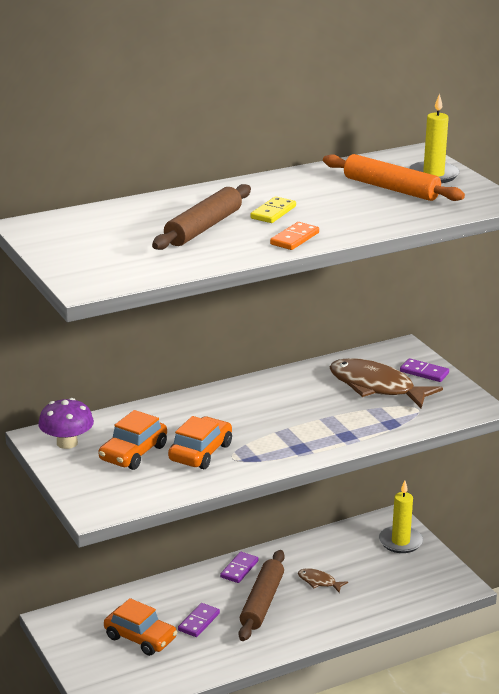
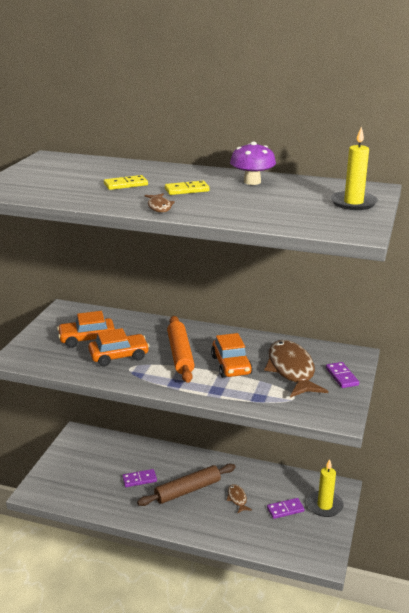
camera: 45 degrees right, 0 degrees up
(67, 443) = (68, 317): purple mushroom -> purple mushroom (252, 182)
(140, 638) = (99, 469): orange car -> orange car (231, 365)
(203, 228) = (126, 184): brown rolling pin -> yellow domino
(239, 569) = (204, 463): purple domino -> purple domino (285, 509)
(295, 238) = (159, 207): orange domino -> brown fish
(391, 188) = (300, 201): orange rolling pin -> orange rolling pin (180, 354)

